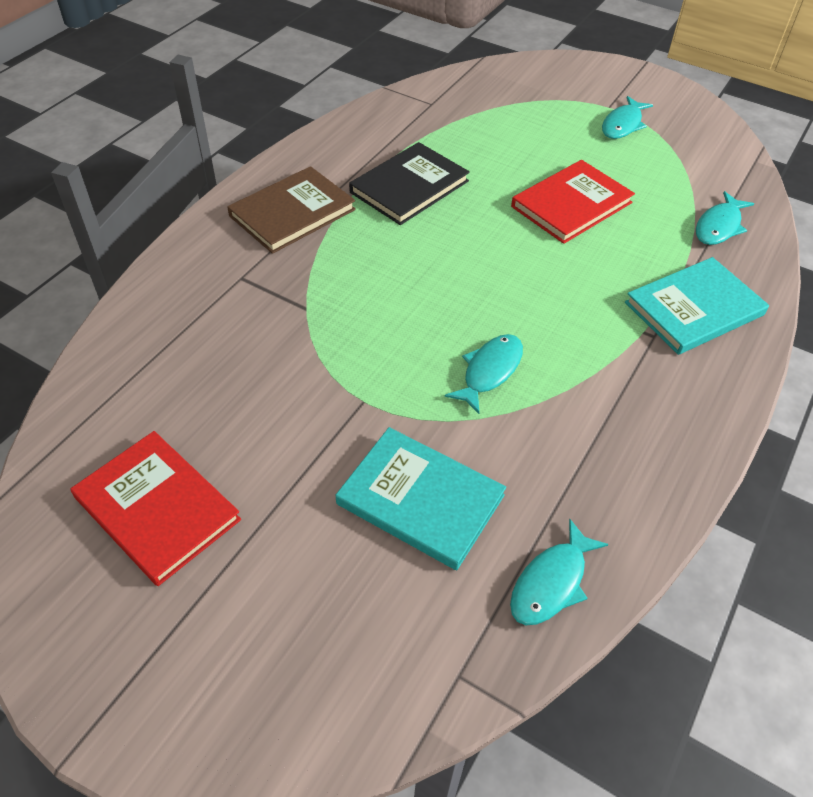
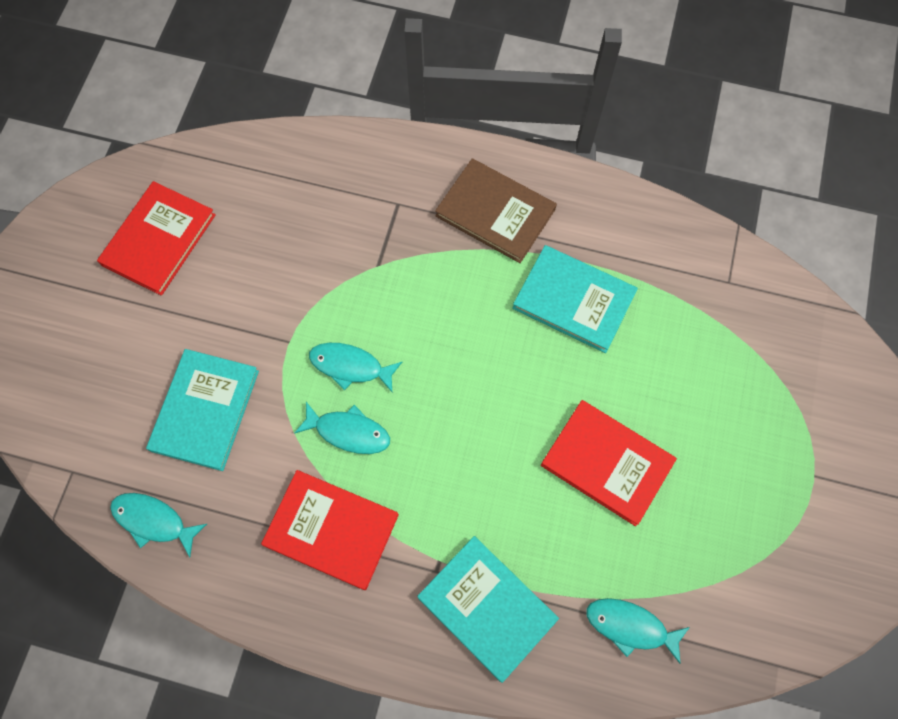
camera: 75 degrees right, 20 degrees up
(409, 186) = (574, 300): black book -> turquoise book
(597, 408) = (331, 530): none -> red book
(623, 124) = (783, 497): turquoise fish -> turquoise fish (350, 366)

